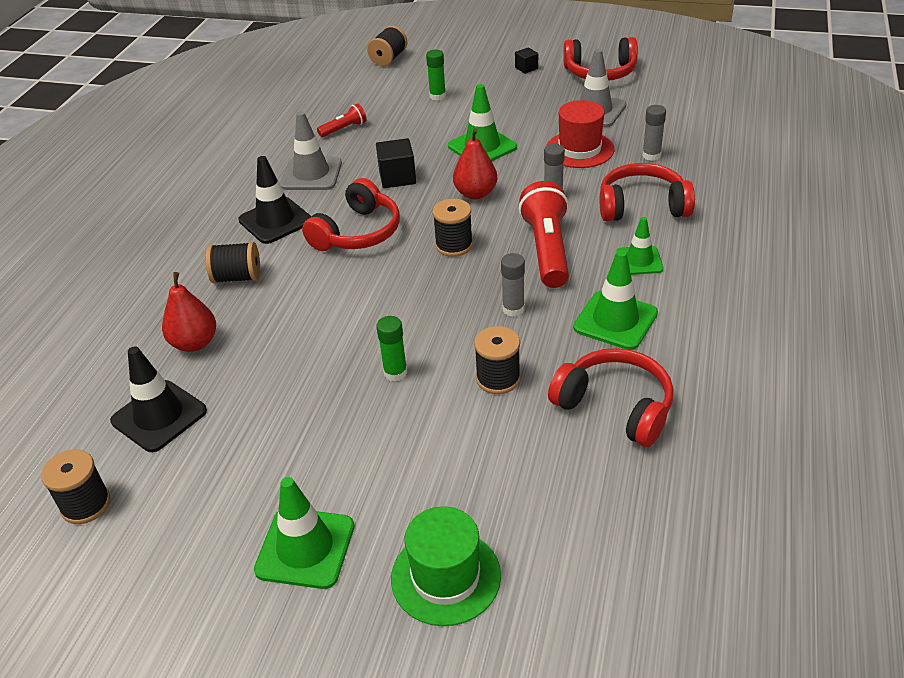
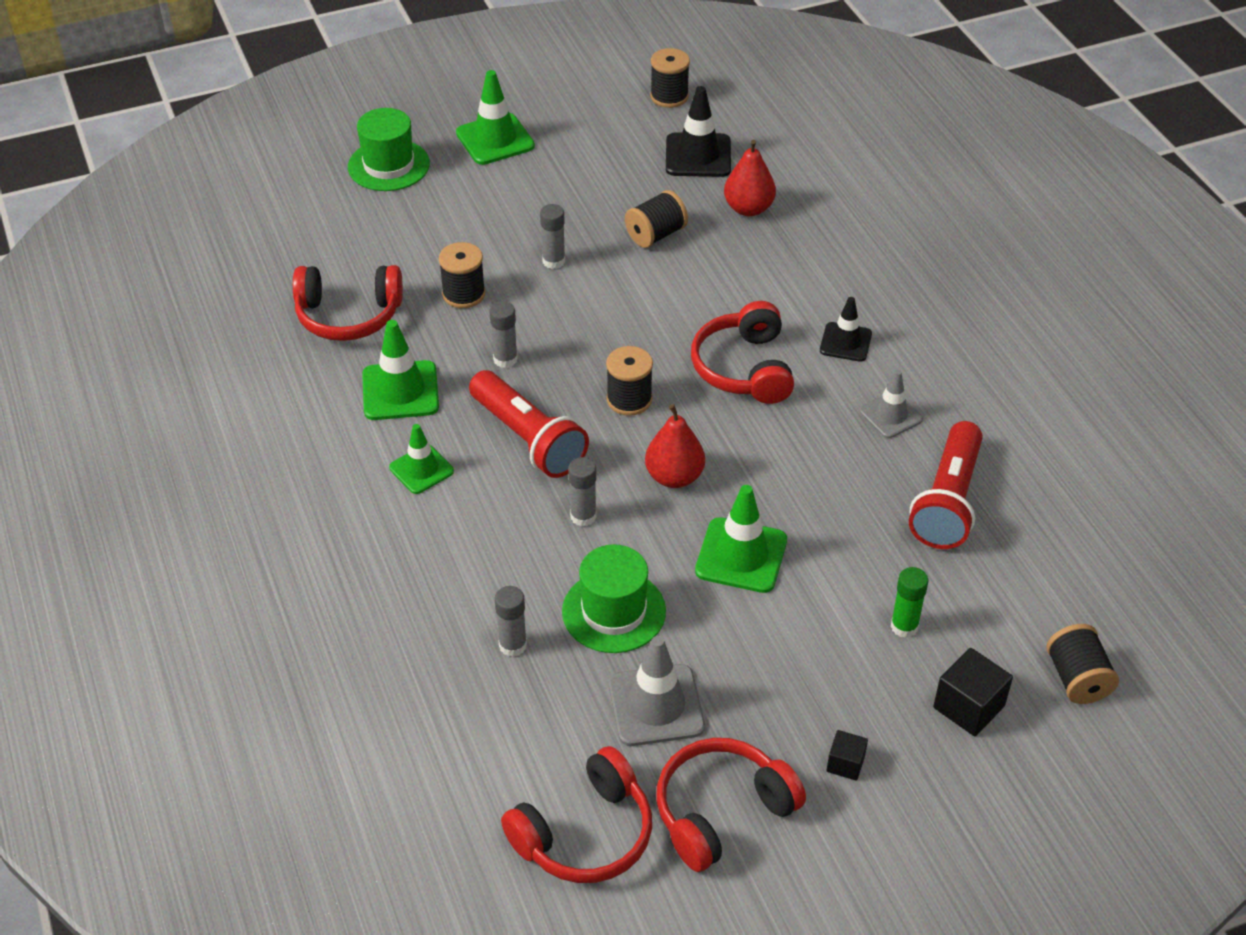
camera: 140 degrees right, 5 degrees up
(237, 277) = (796, 272): black spool -> black spool (656, 234)
(275, 221) = (845, 342): black traffic cone -> black traffic cone, size x0.65
(311, 174) = (890, 415): grey traffic cone -> grey traffic cone, size x0.65
(344, 129) = (948, 502): red flashlight -> red flashlight, size x1.99
(395, 373) = (553, 261): green glue stick -> grey glue stick
(397, 177) = (788, 457): black cube -> black cube (968, 707)
(579, 149) = (614, 611): red hat -> green hat
(642, 206) = (467, 548): red headphones -> red headphones (585, 834)

